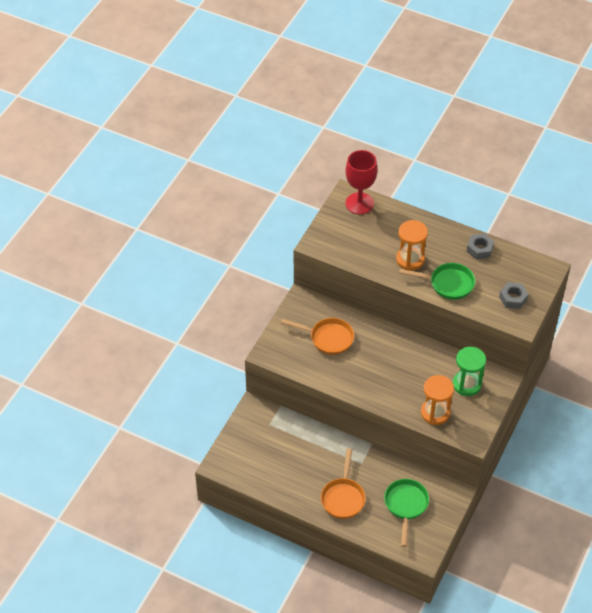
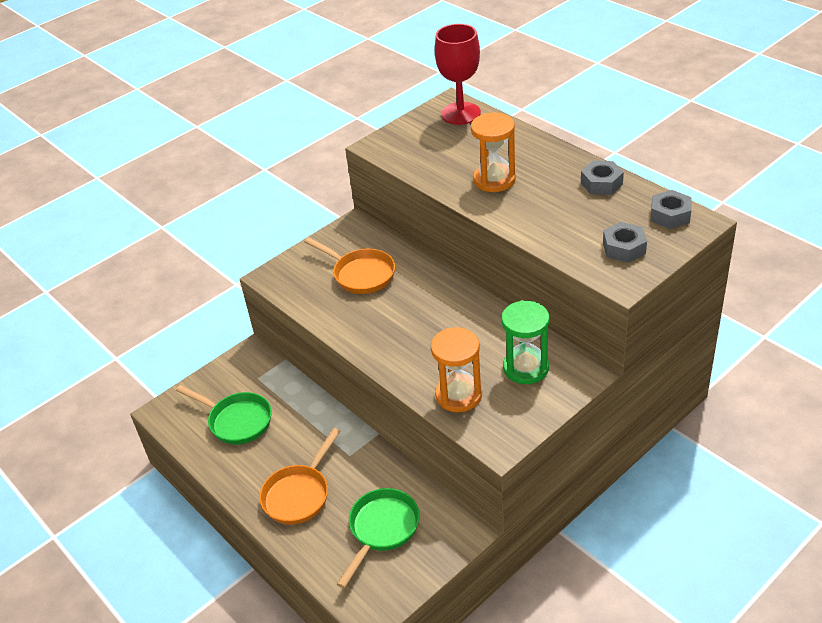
camera: 25 degrees right, 10 degrees down
(448, 284) = (533, 215): green pan -> green pan (236, 421)
(530, 267) = (670, 215): none -> grey nut

